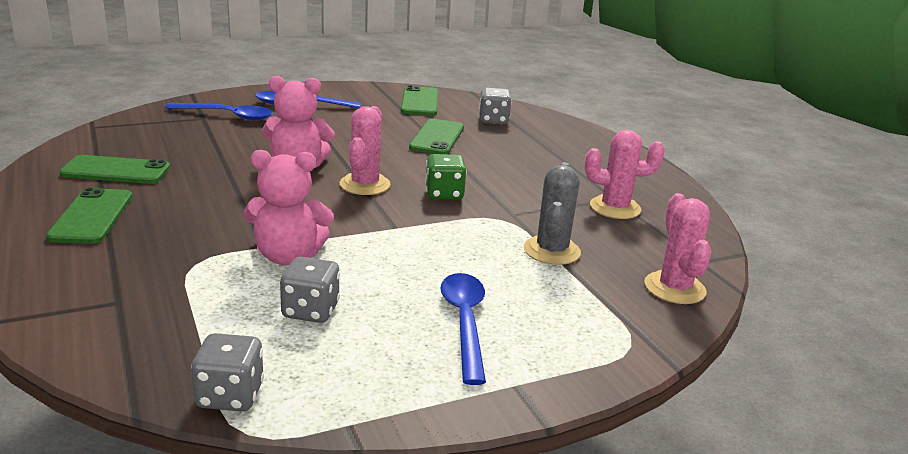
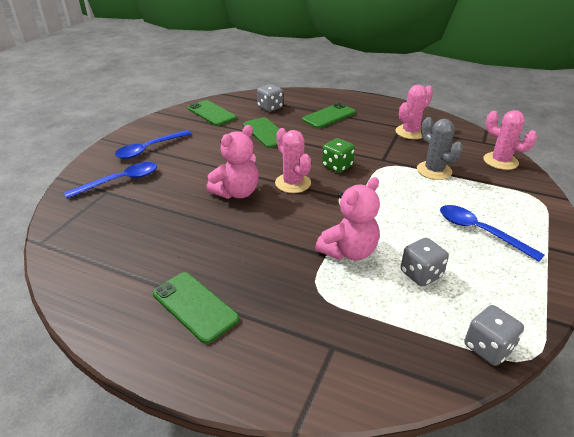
camera: 40 degrees left, 10 degrees up
(116, 171) = (136, 264): green phone -> green phone (329, 116)

